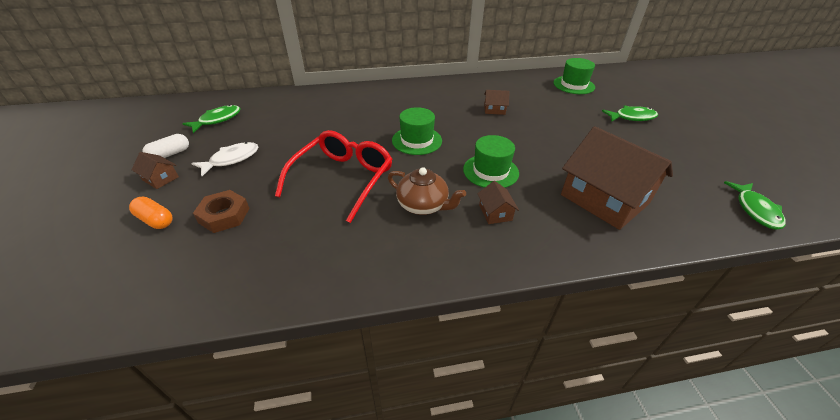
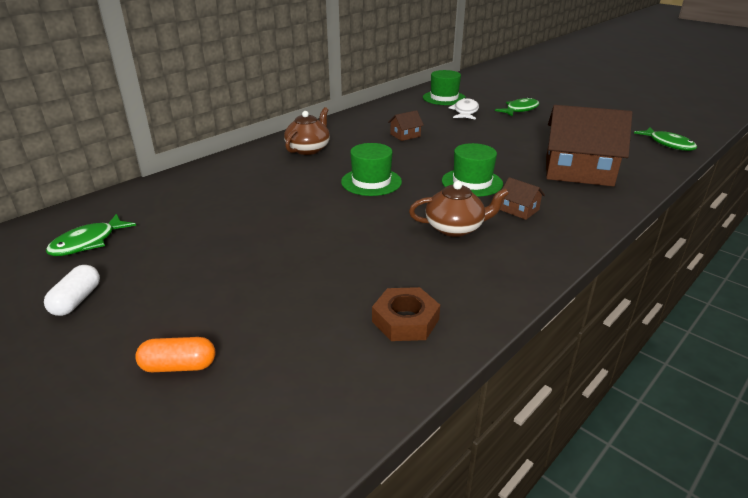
camera: 35 degrees left, 10 degrees down
(160, 178) = (108, 328): brown house -> none
(217, 120) = (88, 242): green fish -> green fish turned 150 degrees counterclockwise
(224, 215) = (264, 322): brown nut -> brown nut (405, 320)
(231, 159) = (181, 272): white fish -> white fish (465, 112)
(342, 179) = (347, 238): red glasses -> none
(410, 98) = (308, 149): none -> brown teapot

